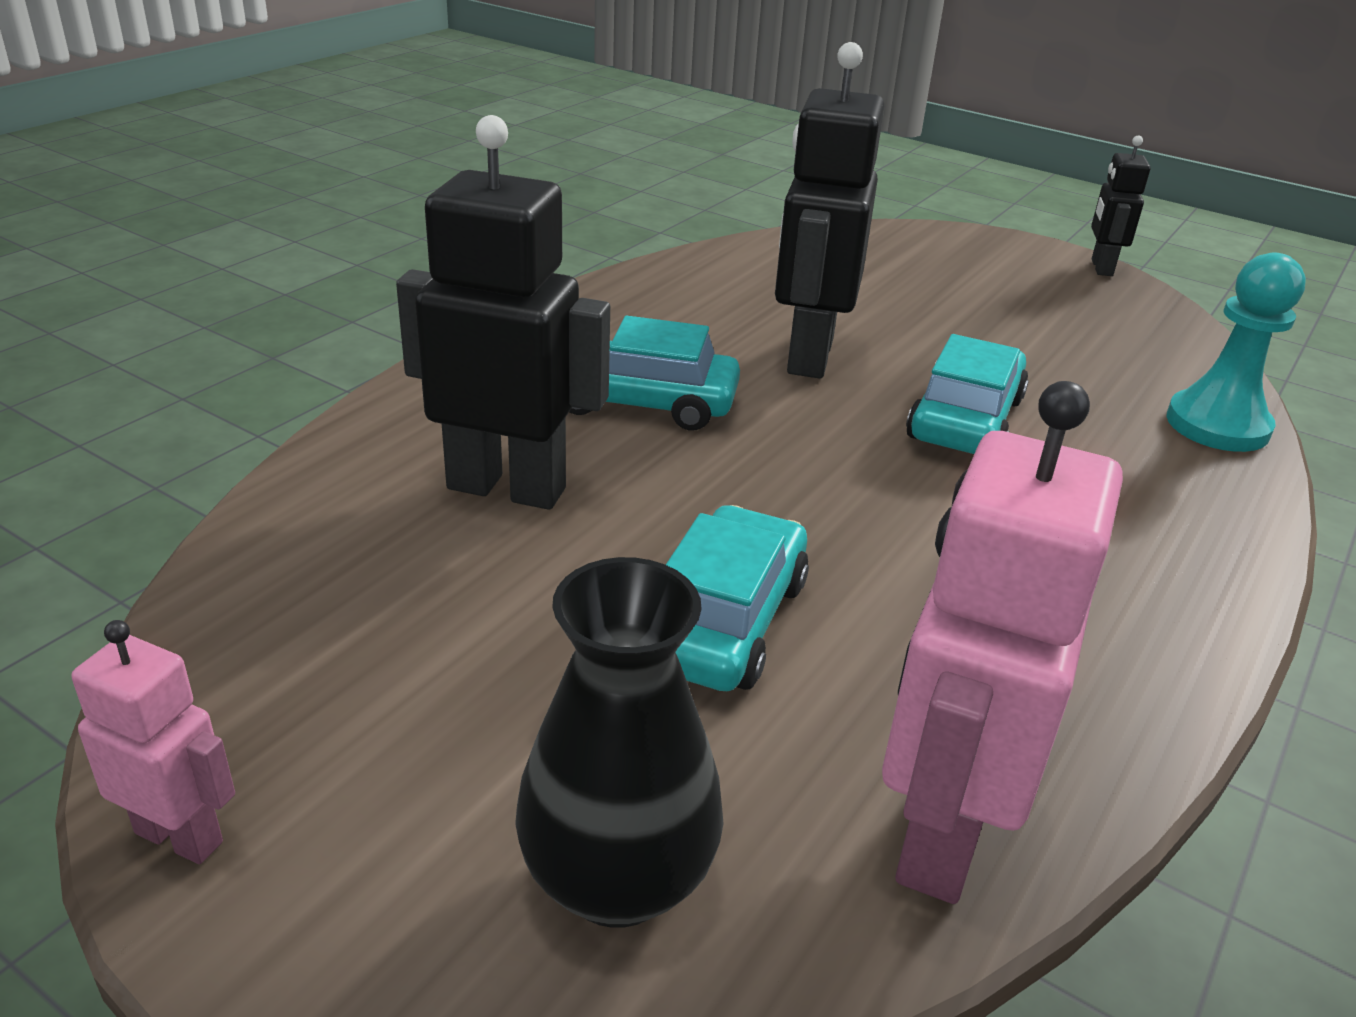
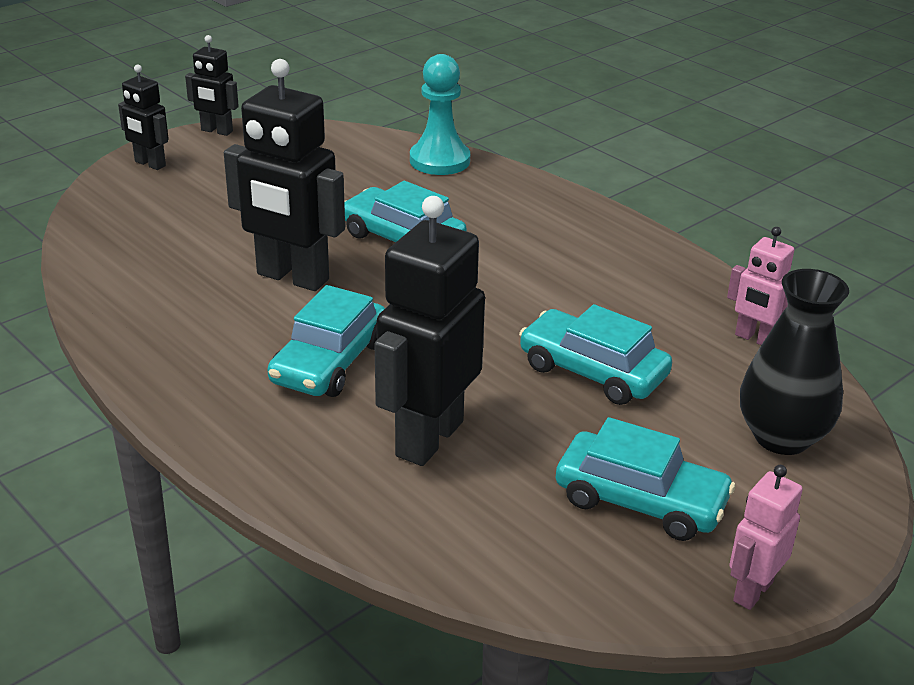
camera: 75 degrees left, 0 degrees up
(401, 692) = (640, 500): none -> turquoise car
(940, 835) = (755, 339): pink robot -> pink robot, size x0.53
(981, 245) = (149, 164): none -> black robot

